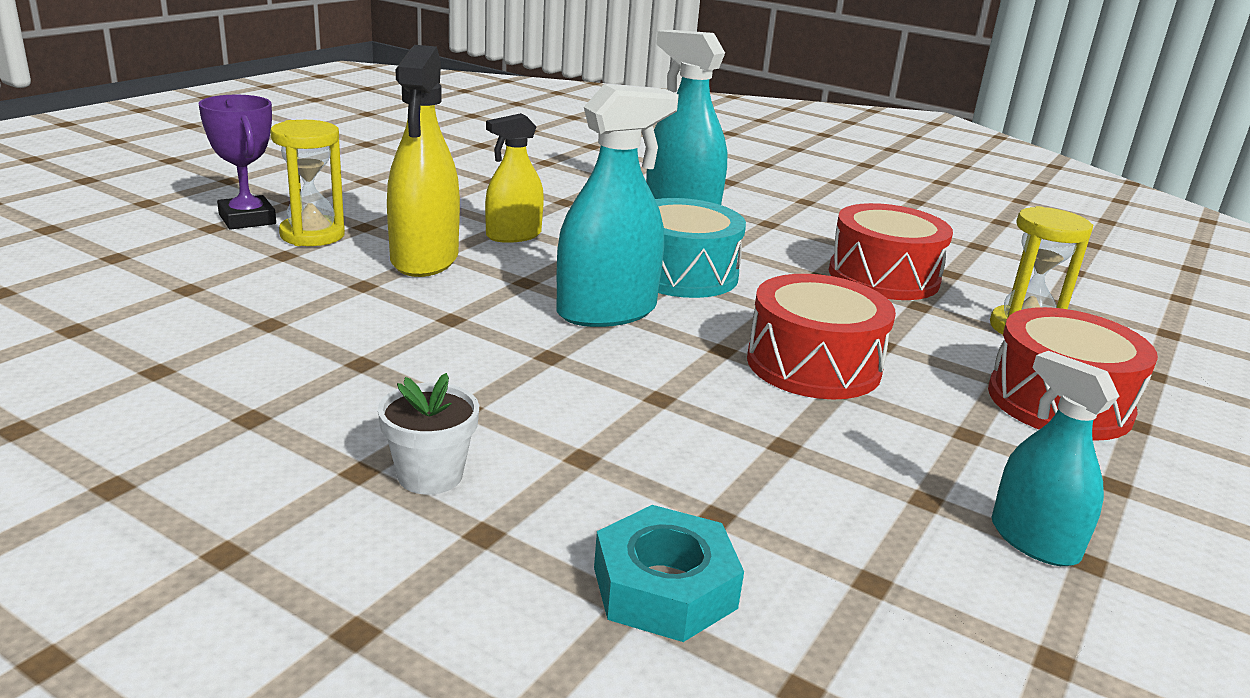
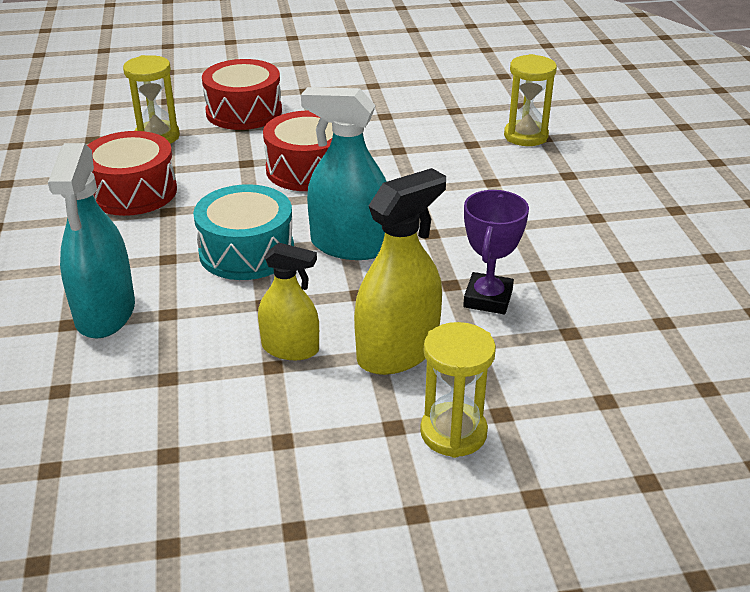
camera: 130 degrees left, 10 degrees up
(247, 219) = (490, 495): purple trophy -> purple trophy (488, 298)
(430, 475) = (567, 202): white flower pot -> none
(664, 588) = (525, 136): turquoise nut -> yellow hourglass
(1034, 540) = (377, 94): turquoise spray bottle -> none

